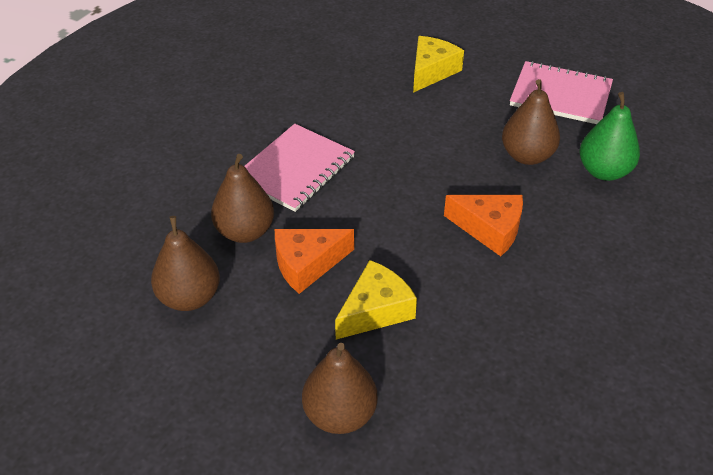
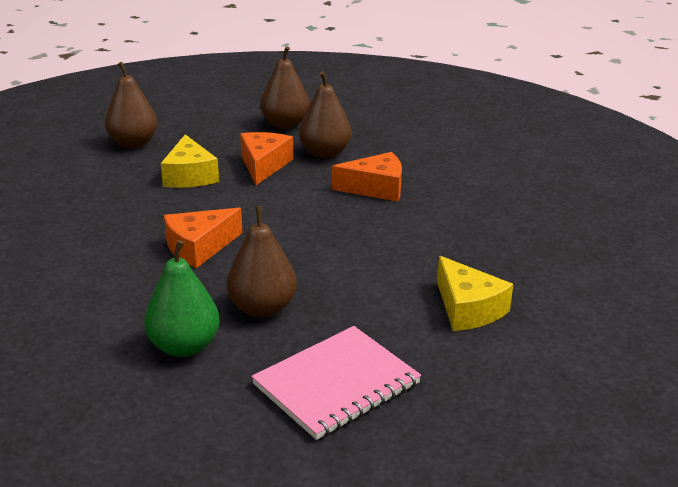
camera: 120 degrees right, 15 degrees down
(295, 169) = (375, 188): pink notebook -> orange cheese

